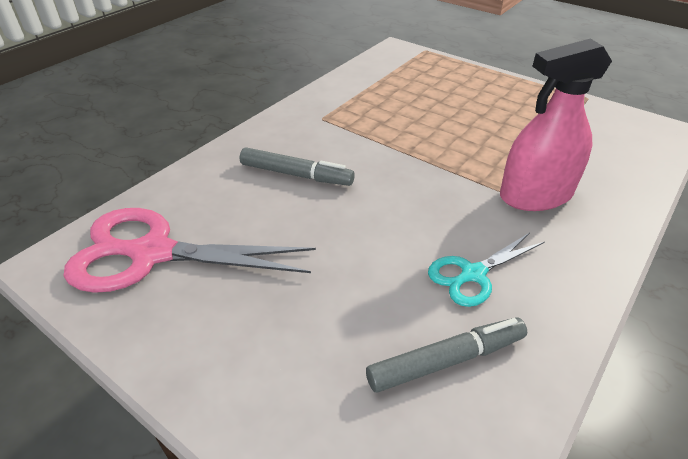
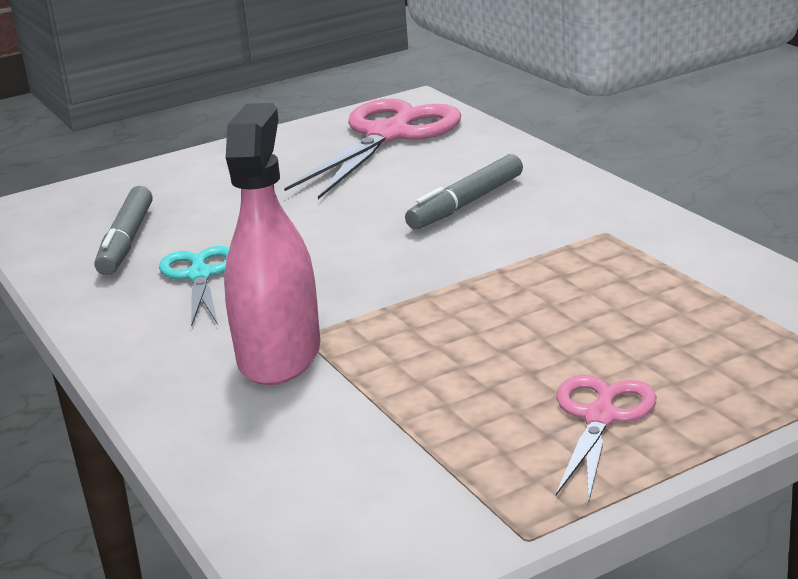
camera: 115 degrees right, 15 degrees down
(500, 95) = (600, 417): none -> pink scissors

